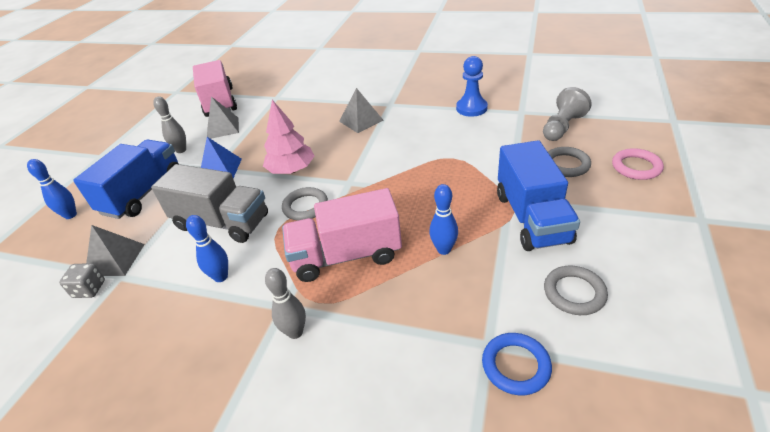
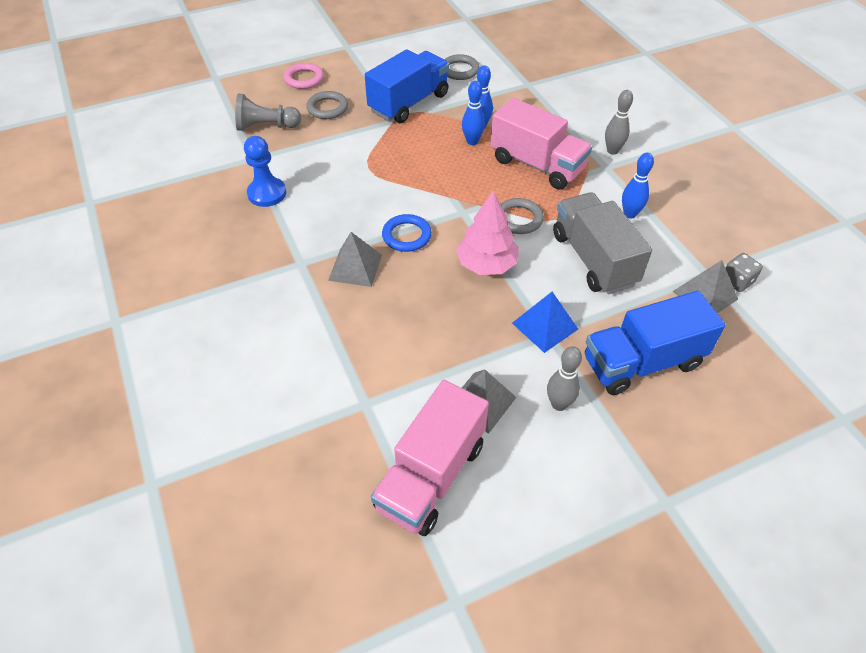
camera: 135 degrees left, 10 degrees up
(70, 215) = (735, 398): blue bowling pin -> blue bowling pin (472, 141)
(515, 366) = (529, 72): blue ring -> blue ring (406, 236)

